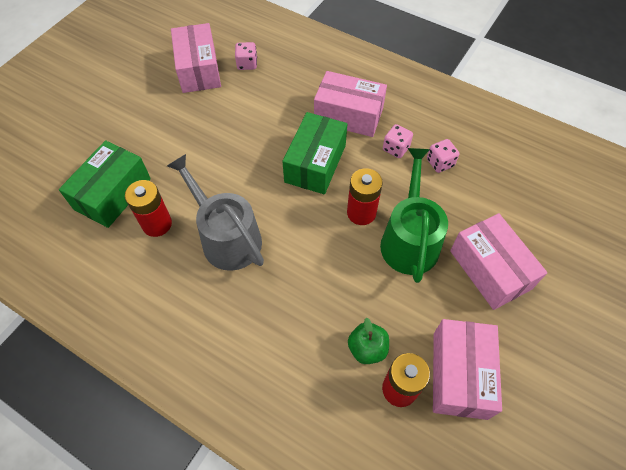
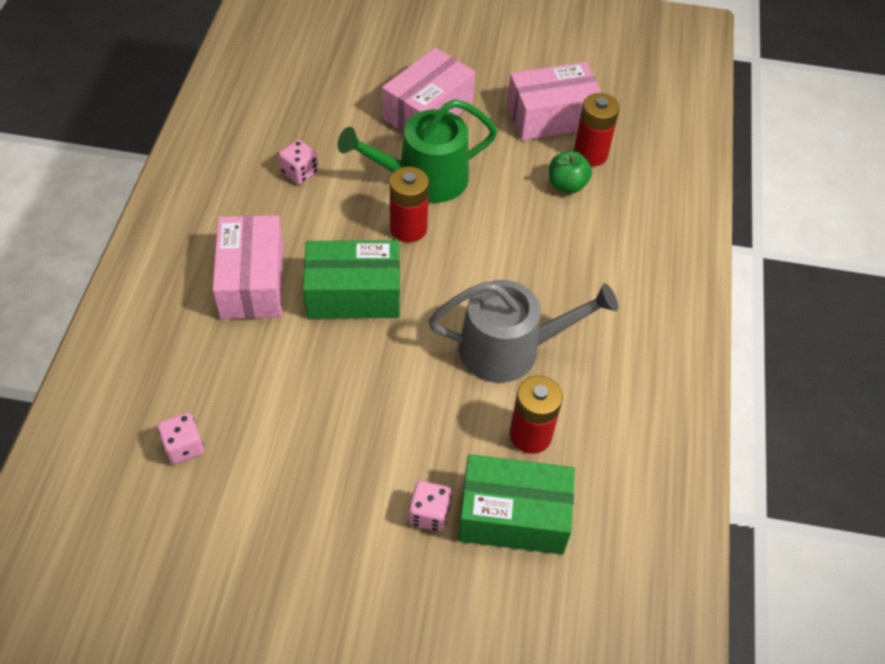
camera: 115 degrees left, 5 degrees down
(199, 69) = (219, 515): pink box -> none
(227, 238) = (509, 348): grey watering can -> grey watering can turned 120 degrees counterclockwise
(396, 148) = (293, 218): pink dice -> pink dice (429, 514)

